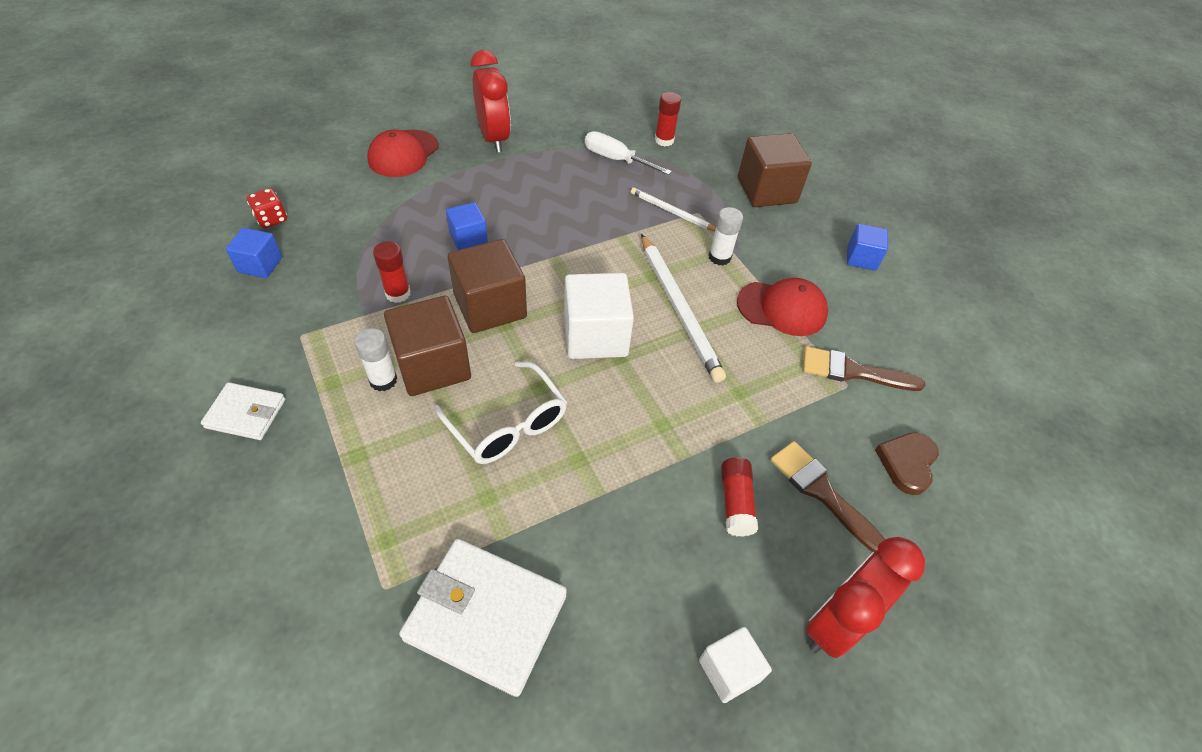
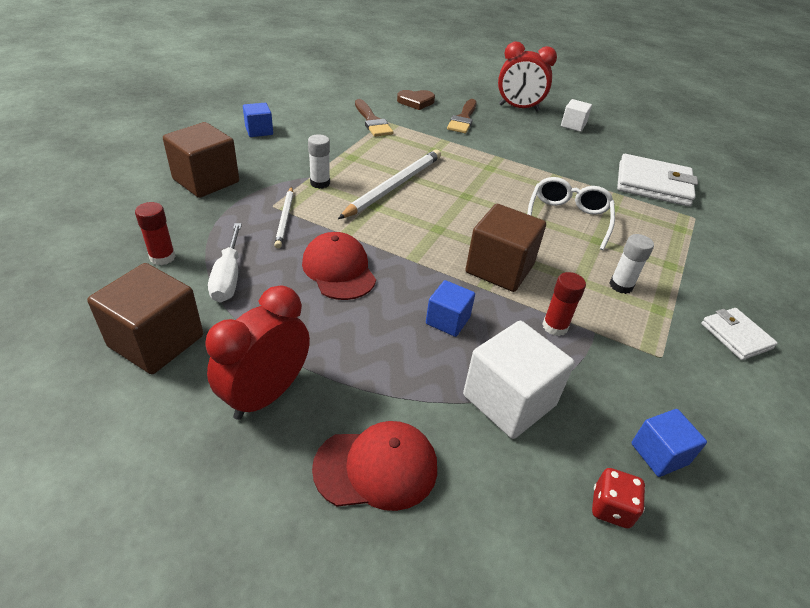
camera: 125 degrees left, 10 degrees down
(433, 365) = (579, 269): brown cube -> brown cube (156, 341)
(486, 617) = (653, 184): white wallet -> white wallet turned 60 degrees counterclockwise
(595, 336) = (461, 211): white cube -> white cube (509, 400)
(735, 502) = (502, 138): red glue stick -> none
(782, 308) = (346, 150): red cap -> red cap (339, 270)

